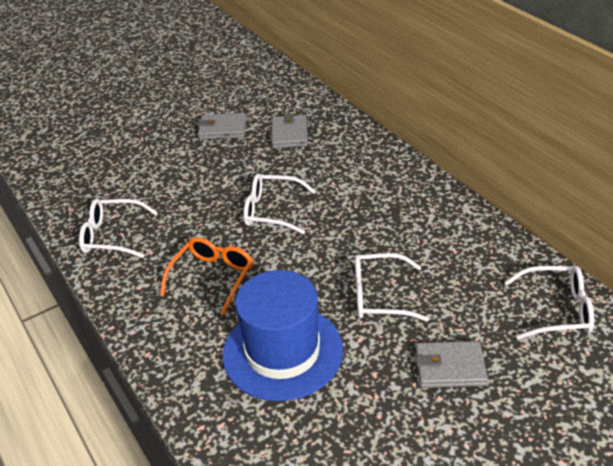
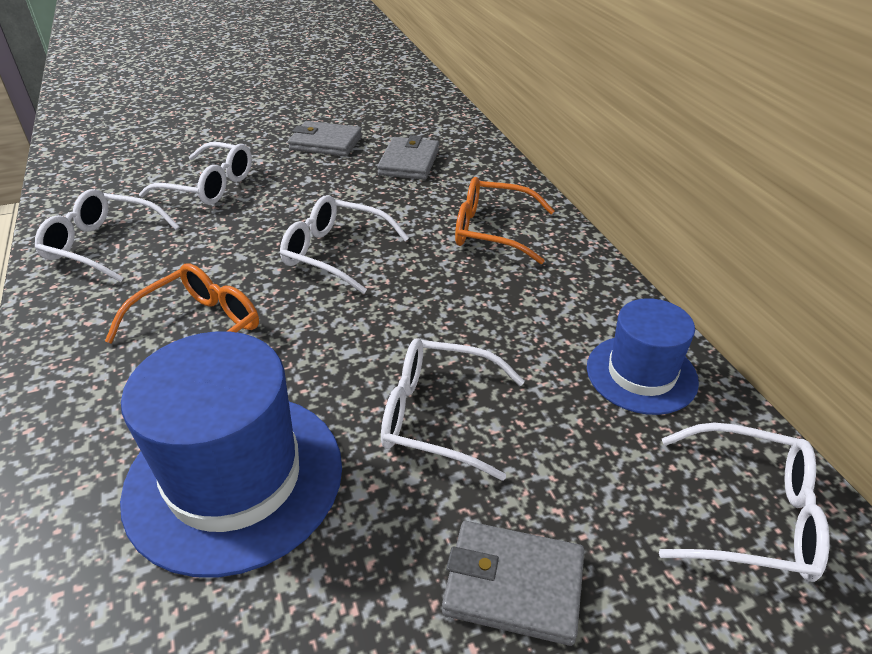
camera: 10 degrees right, 0 degrees up
(158, 179) = (209, 186): none -> white glasses
(366, 176) = (492, 231): none -> orange glasses
(484, 249) = (641, 374): none -> blue hat

